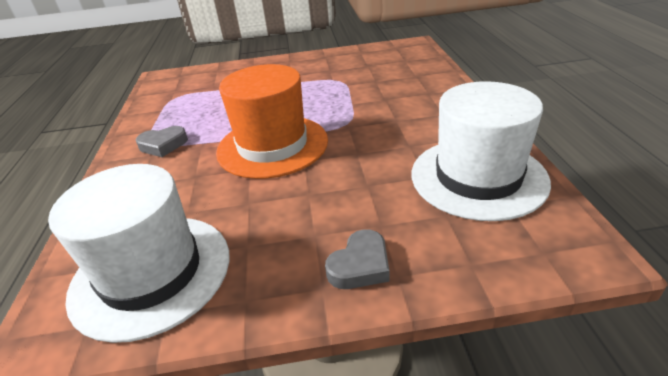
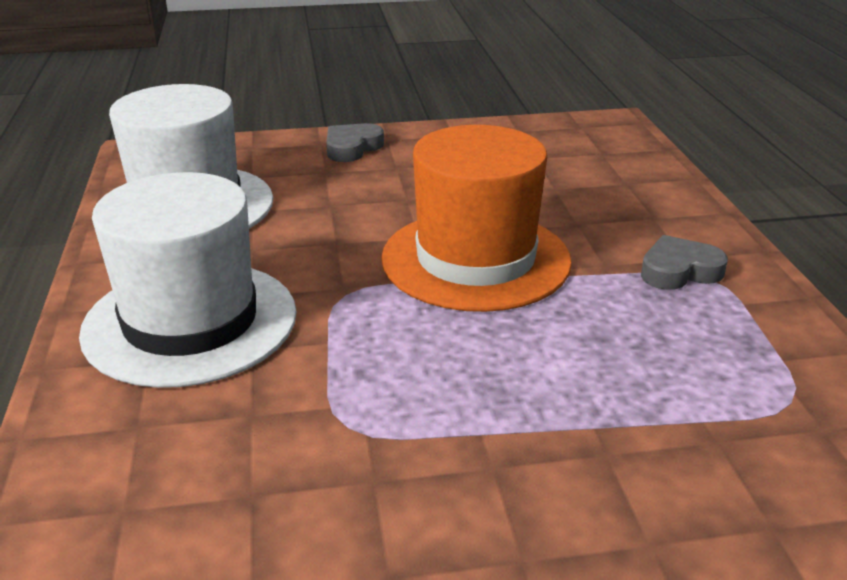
camera: 175 degrees right, 5 degrees down
(151, 273) = (552, 148): white hat -> white hat (190, 322)

